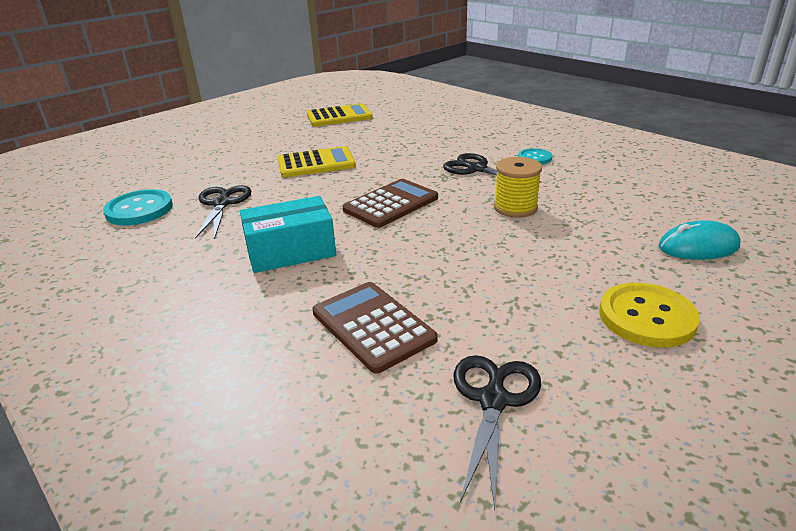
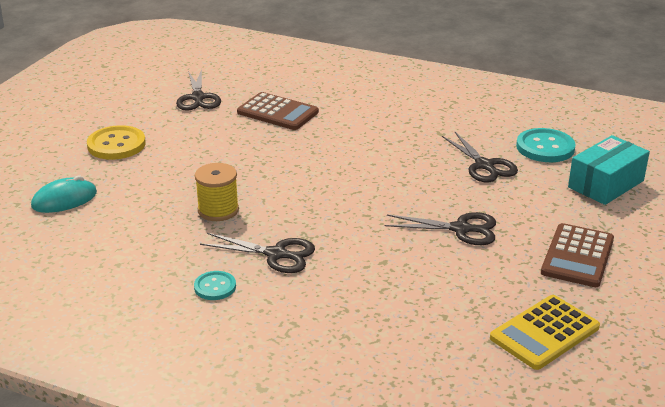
camera: 155 degrees right, 0 degrees up
(291, 251) = (374, 140): turquoise box -> turquoise box (606, 184)
(316, 163) = (460, 229): yellow calculator -> black scissors
(391, 204) = (333, 193): brown calculator -> brown calculator (577, 256)

